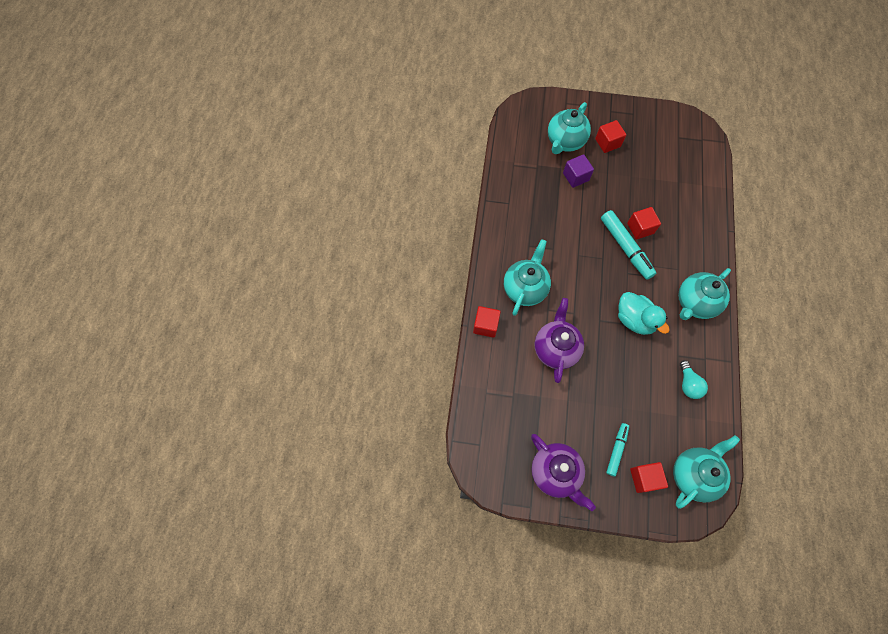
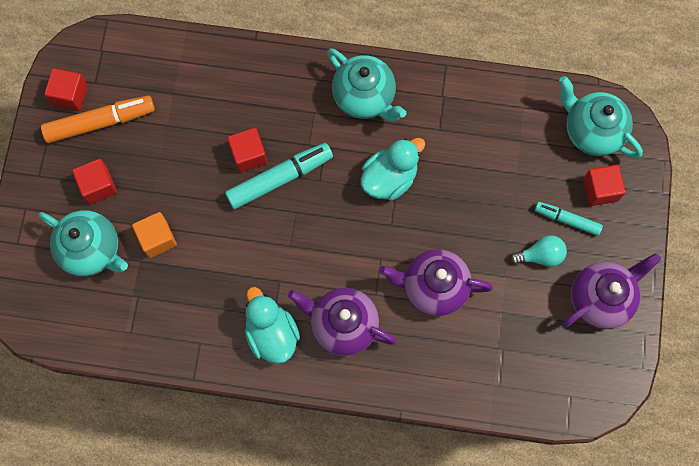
camera: 90 degrees left, 5 degrees up
(485, 325) = (400, 384): red cube -> red cube (70, 95)
(516, 244) = (271, 334): none -> turquoise duck
(525, 288) = (343, 325): turquoise teapot -> purple teapot
(575, 177) = (157, 239): purple cube -> orange cube
(651, 141) = (100, 122): none -> orange marker
(688, 384) = (478, 122): turquoise light bulb -> turquoise light bulb (540, 255)

